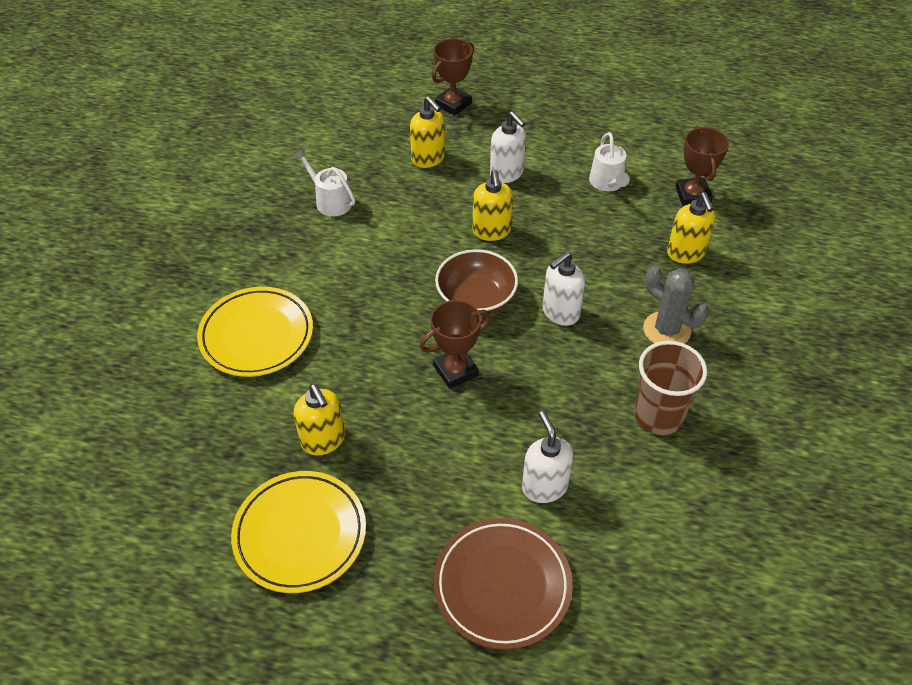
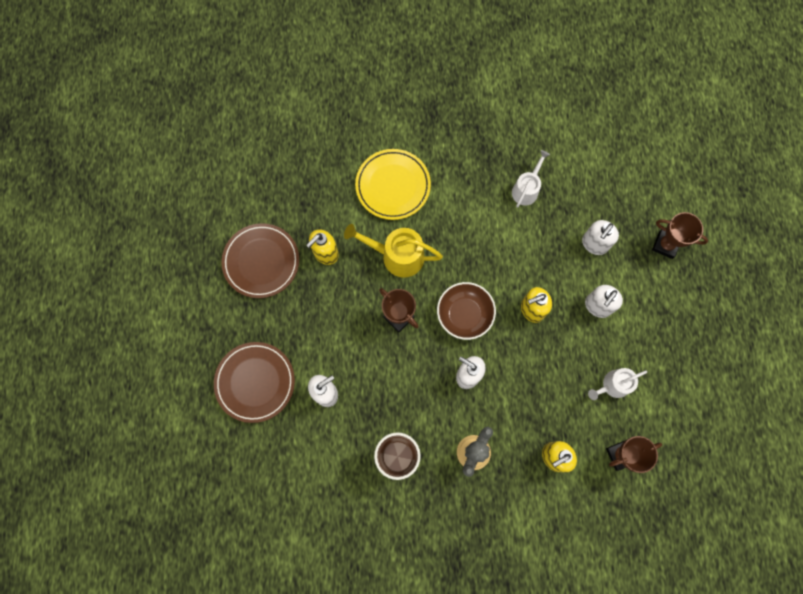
camera: 75 degrees right, 25 degrees up
(300, 534) = (261, 262): yellow plate -> brown plate
(364, 353) = (397, 256): none -> yellow watering can
(428, 159) = (594, 244): yellow soap dispenser -> white soap dispenser

